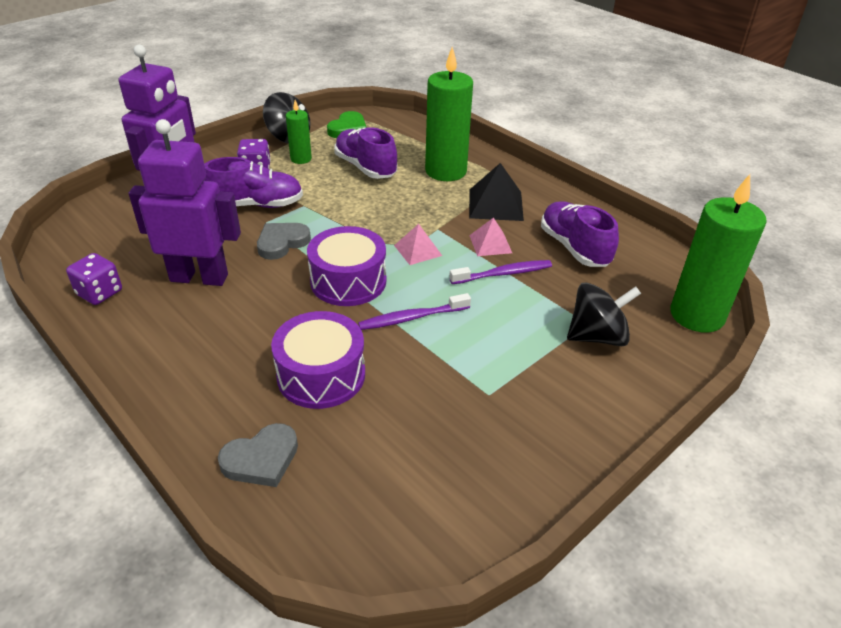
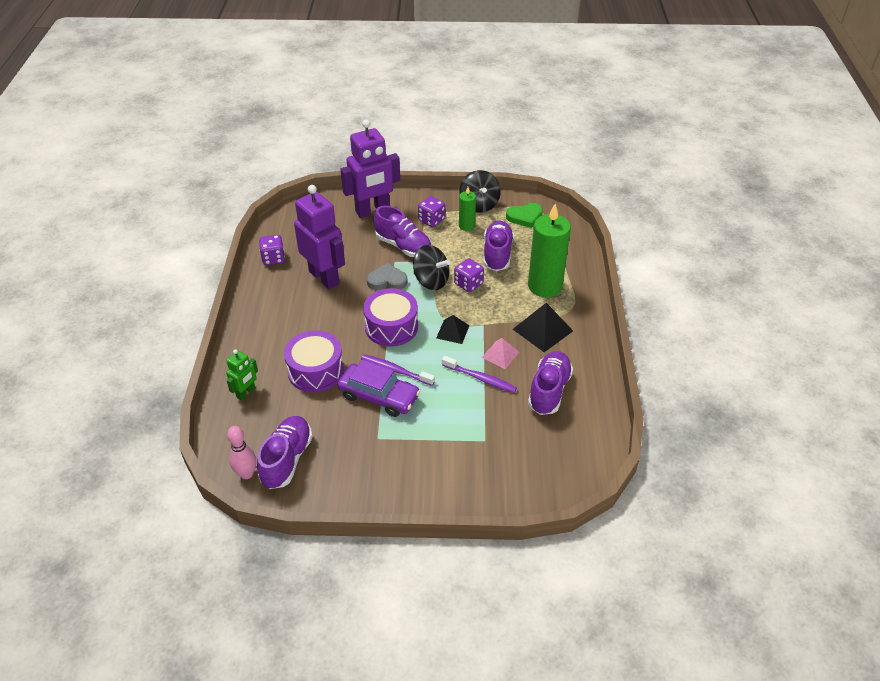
camera: 45 degrees right, 5 degrees up
(261, 459) = (246, 393): grey heart -> green robot
(373, 203) = (468, 284): none -> purple dice
(395, 554) = (246, 474): none -> pink bowling pin
(418, 250) = (452, 331): pink pyramid -> black pyramid
(422, 495) = (287, 459): none -> purple shoe
(430, 353) = (379, 396): none -> purple car
(597, 336) = (478, 451): black spinning top -> black spinning top (431, 281)
(697, 315) = (558, 484): green candle -> none

